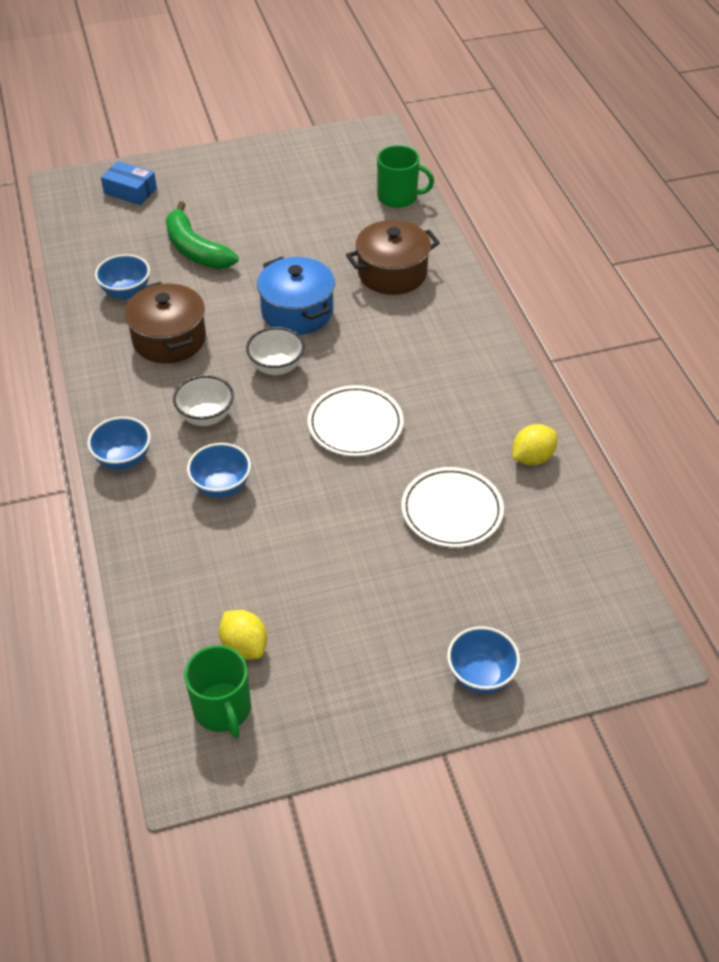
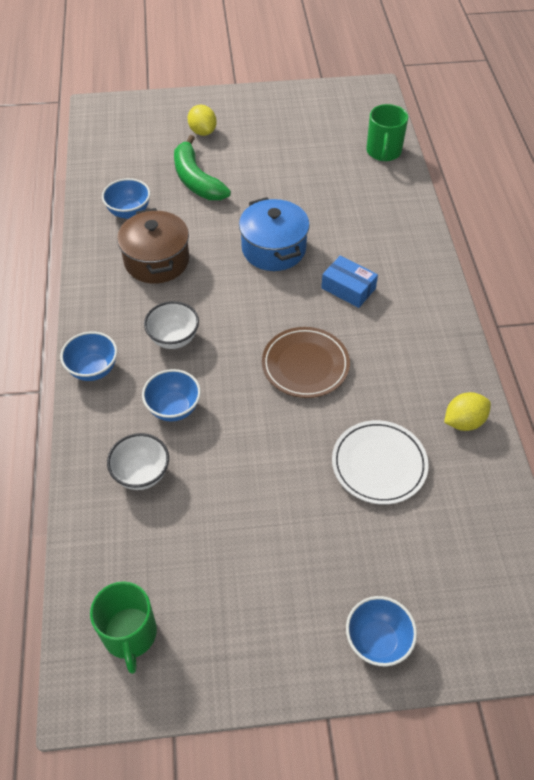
camera: 10 degrees right, 5 degrees up
(130, 191) = (152, 120): blue box -> blue box (348, 288)
(244, 646) = (162, 573): yellow lemon -> yellow lemon (202, 132)
(276, 367) = (245, 299): white bowl -> white bowl (141, 474)
(355, 425) = (305, 365): white plate -> brown plate
(392, 273) = (365, 223): brown pot -> none
(398, 197) = (383, 152): green mug -> green mug turned 75 degrees clockwise

